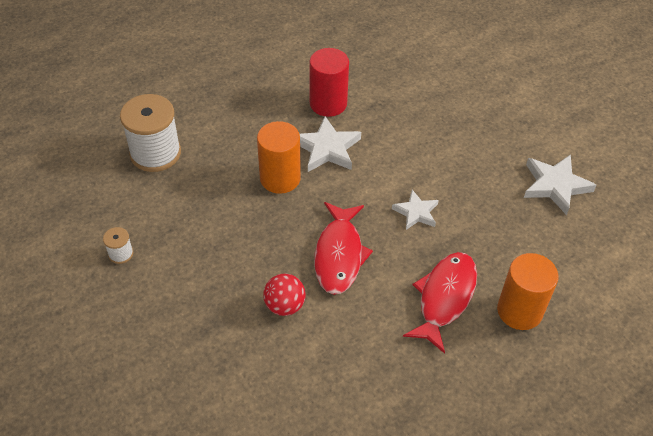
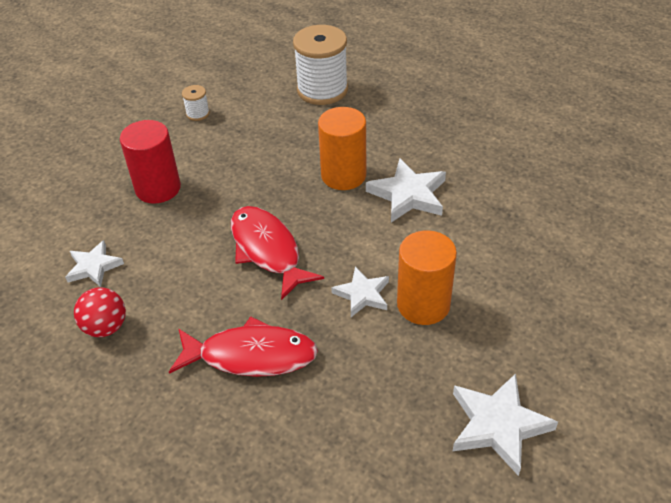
camera: 70 degrees right, 5 degrees down
(285, 305) = (186, 232): red ball -> red ball (106, 327)
(290, 387) = (94, 267): none -> white star
(328, 103) = (475, 174): red cylinder -> red cylinder (158, 188)
(339, 255) = (267, 250): red fish -> red fish turned 75 degrees clockwise
(519, 311) = (264, 436): orange cylinder -> orange cylinder (423, 304)

